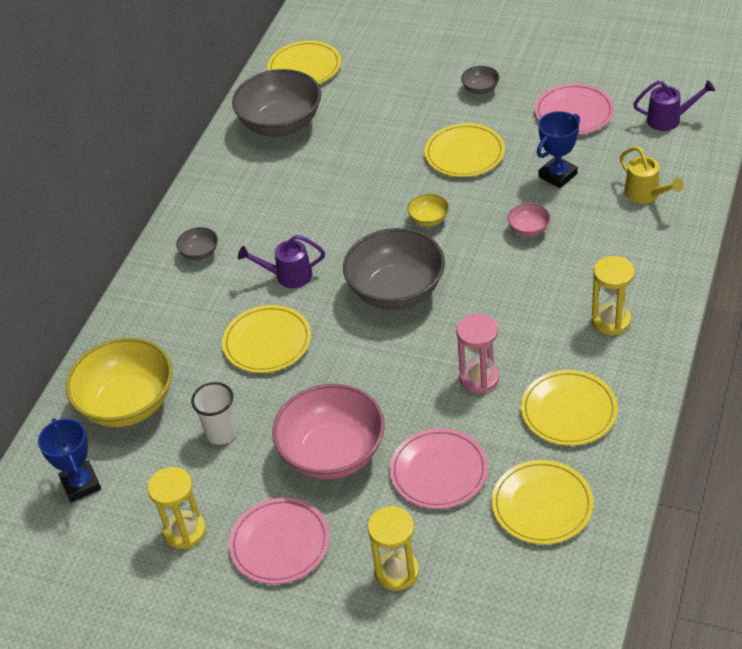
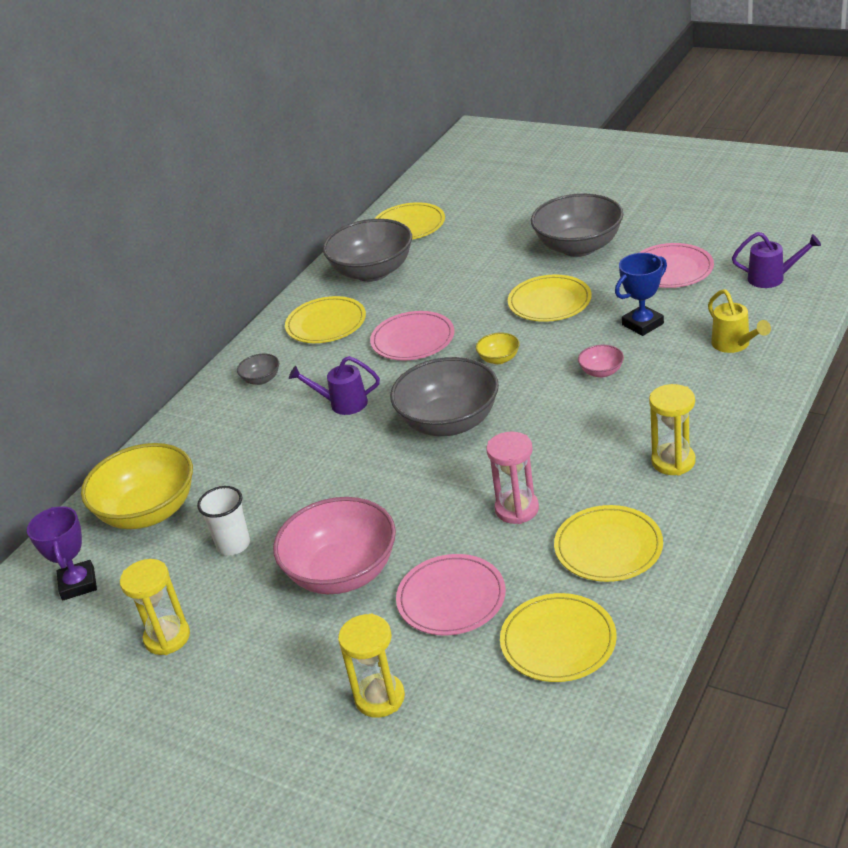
camera: 10 degrees right, 10 degrees down
(81, 484) = (78, 584): blue trophy -> purple trophy
(267, 342) = (304, 462): yellow plate -> yellow plate (326, 323)
(280, 543) = (262, 658): pink plate -> pink plate (413, 339)
(480, 89) = (579, 247): grey bowl -> grey bowl, size x2.31

